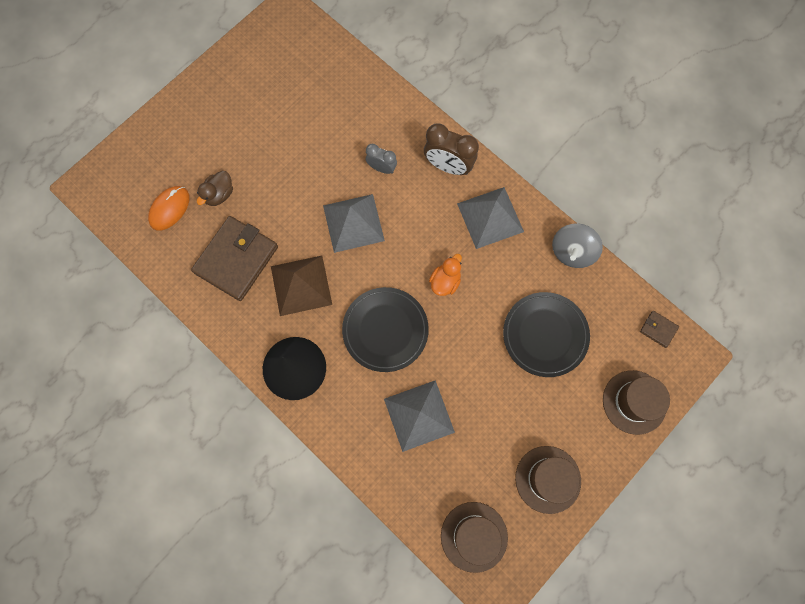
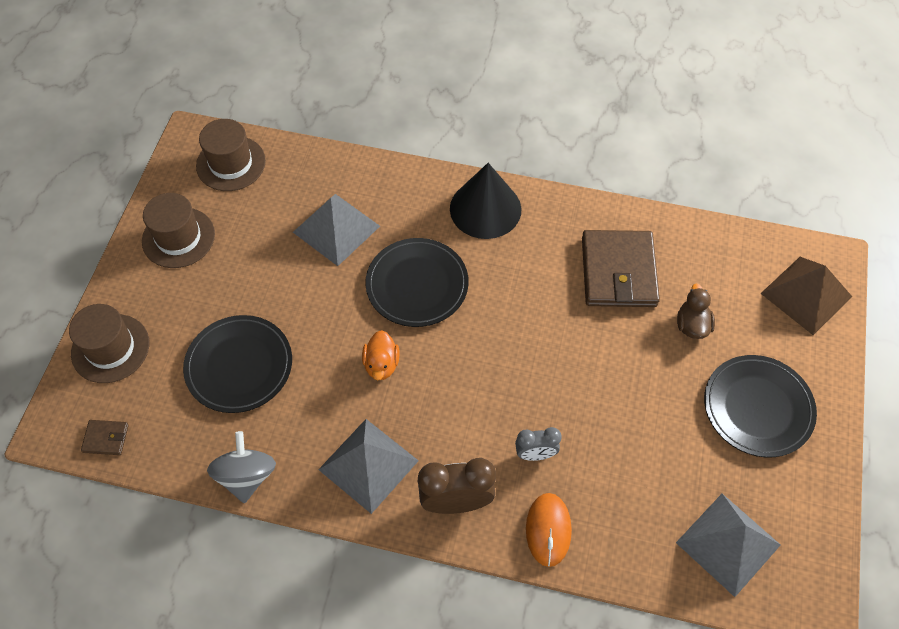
camera: 150 degrees right, 15 degrees down
(169, 209) = (729, 284): orange mouse -> orange mouse (548, 530)
(224, 122) = (757, 408): none -> black plate
(301, 285) = (534, 282): brown pyramid -> brown pyramid (806, 295)
(353, 223) = (524, 373): grey pyramid -> grey pyramid (728, 544)

